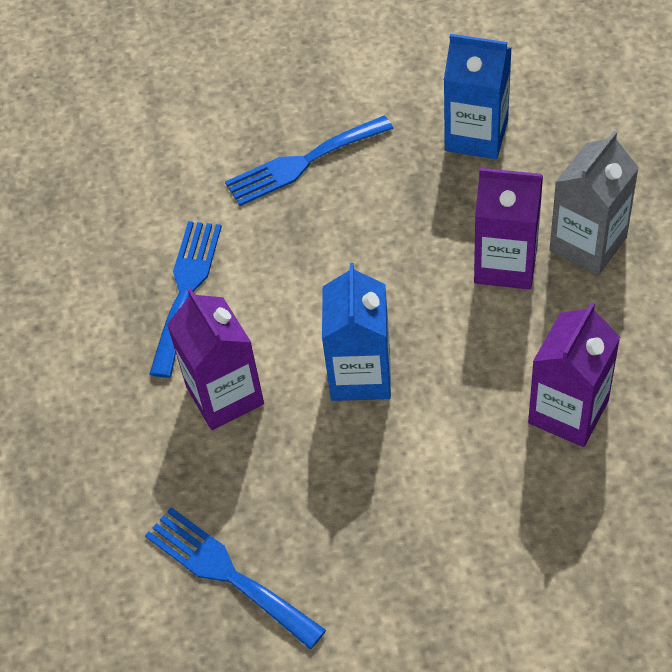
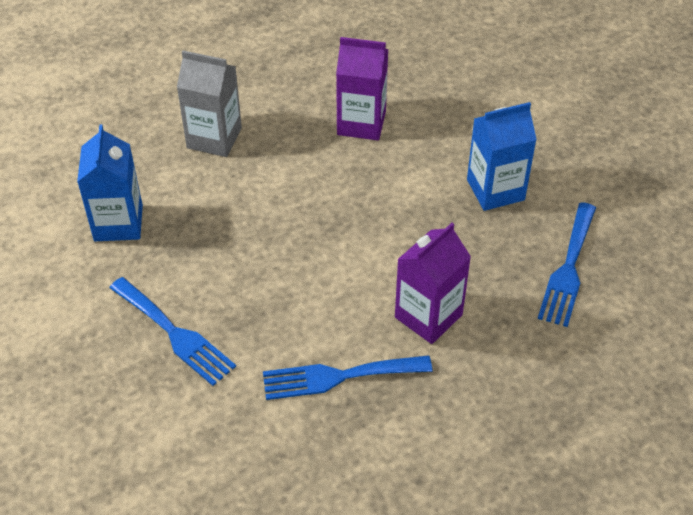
camera: 115 degrees left, 5 degrees down
(360, 375) = (376, 238): blue carton -> blue carton (495, 190)
(505, 264) = (246, 178): purple carton -> none

